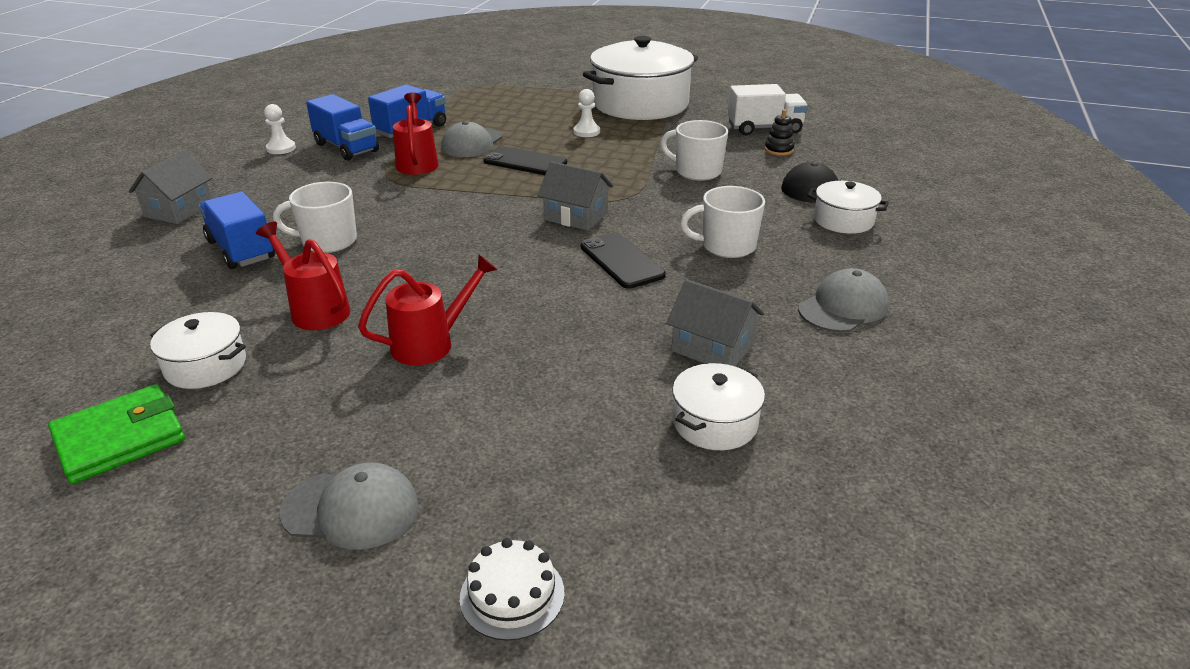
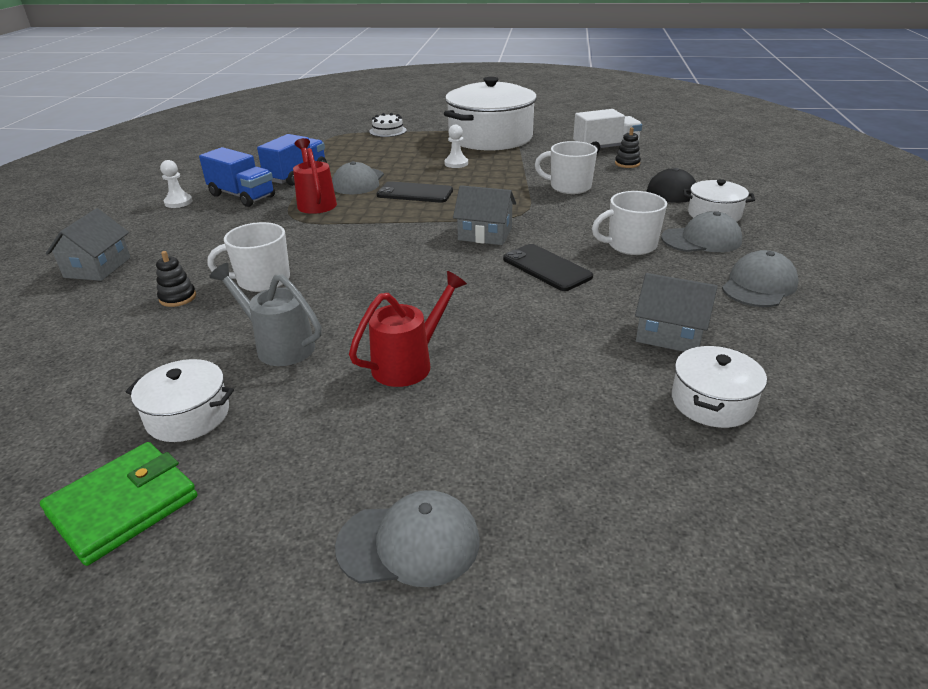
camera: 10 degrees left, 0 degrees up
(241, 250) = (178, 298): blue truck -> black stacking toy
(315, 310) = (279, 346): red watering can -> grey watering can
(512, 595) = (619, 607): white cake -> white cake (388, 131)
(810, 248) = (701, 240): none -> grey cap

